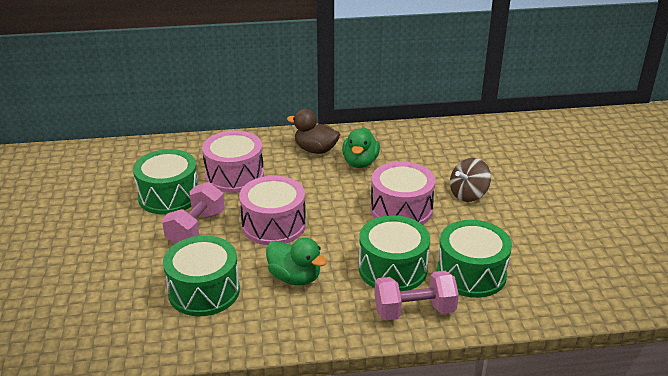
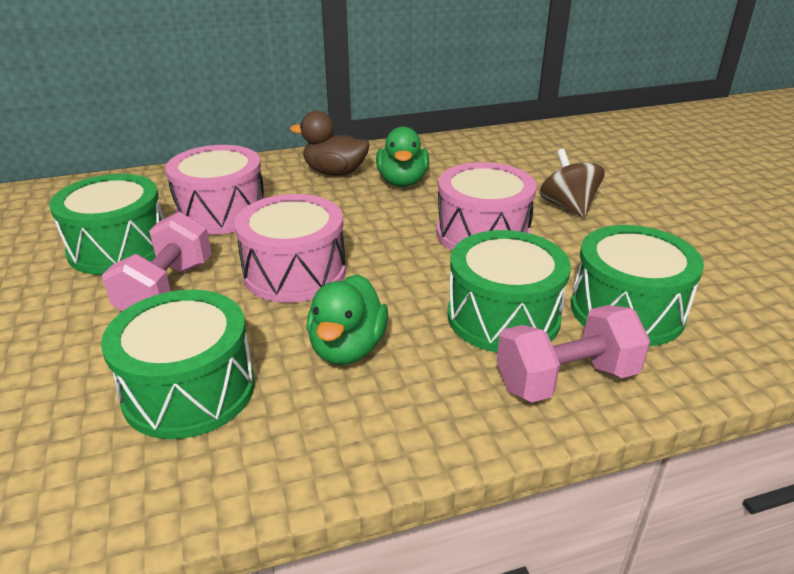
camera: 10 degrees left, 0 degrees up
(295, 277) = (347, 348): green duck -> green duck turned 75 degrees clockwise
(468, 194) = (568, 206): brown spinning top -> brown spinning top turned 120 degrees clockwise

